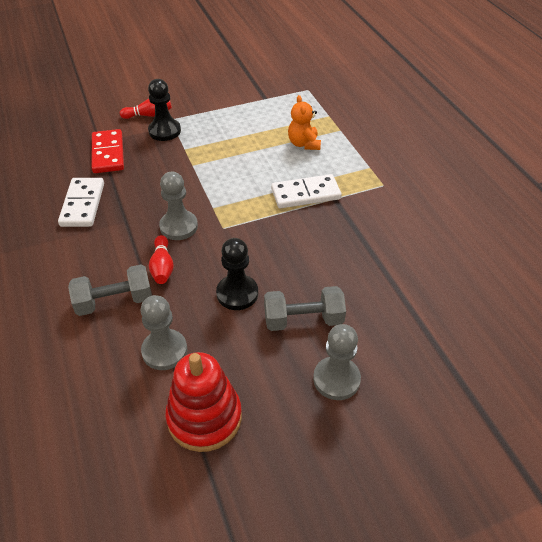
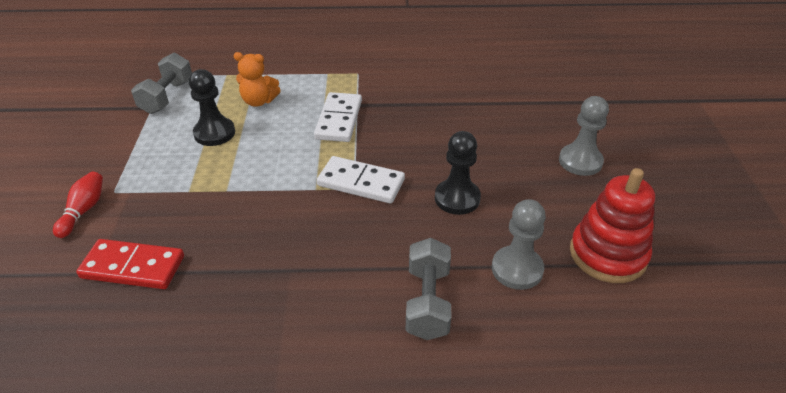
camera: 70 degrees left, 5 degrees down
(83, 204) = (226, 310): white domino -> white domino (361, 182)
(162, 267) = (390, 249): red bowling pin -> none
(164, 131) = (134, 201): black pawn -> black pawn (214, 133)
(179, 226) = (330, 223): grey pawn -> none
(303, 320) = (508, 163): grey dumbbell -> grey dumbbell (167, 97)

